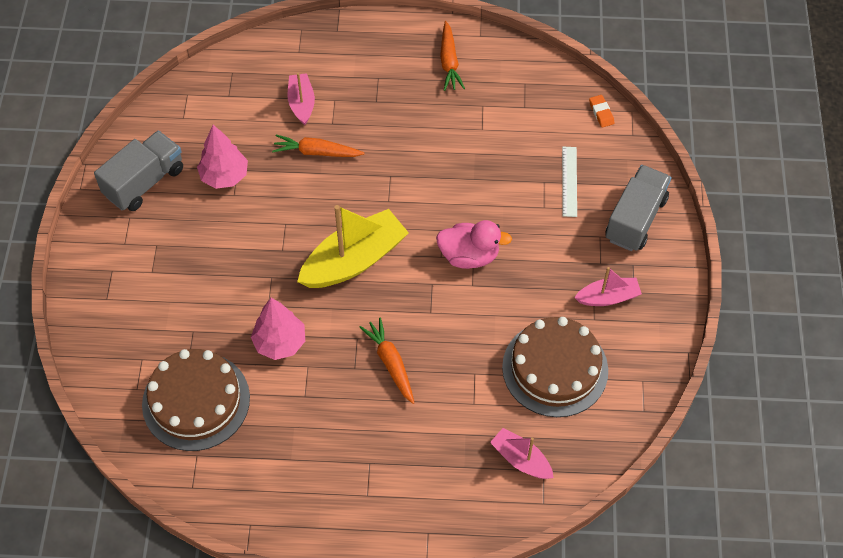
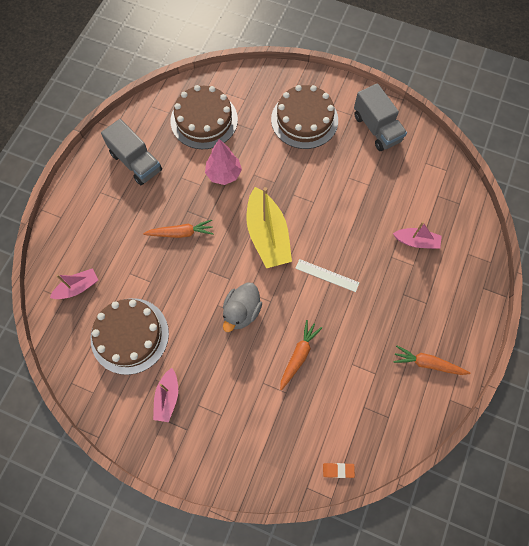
camera: 110 degrees right, 10 degrees up
(155, 271) = (304, 120): none -> brown cake
(224, 176) = (366, 175): pink tree -> none
(317, 152) = (368, 239): orange carrot -> orange carrot (298, 356)
(469, 256) = (241, 312): pink duck -> grey duck
(569, 181) = (279, 413): white ruler -> white ruler (327, 275)
(635, 219) = (225, 451): grey truck -> grey truck (136, 162)

